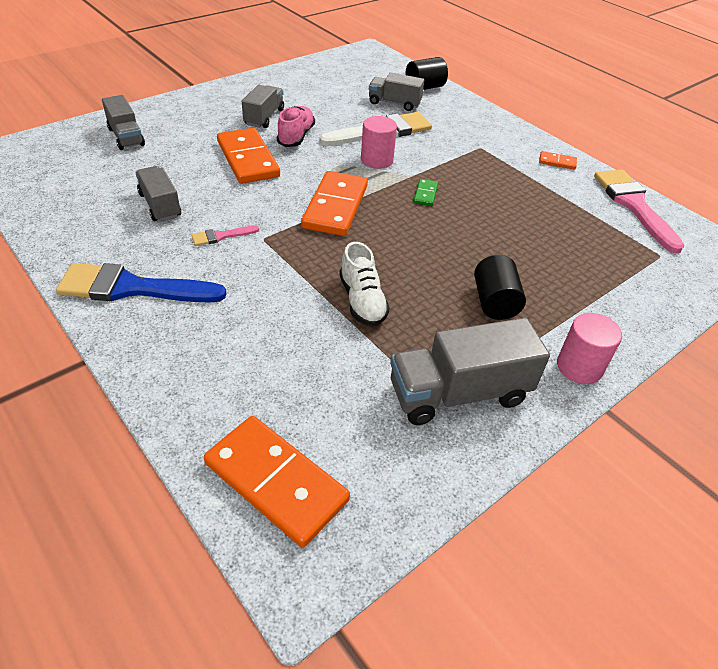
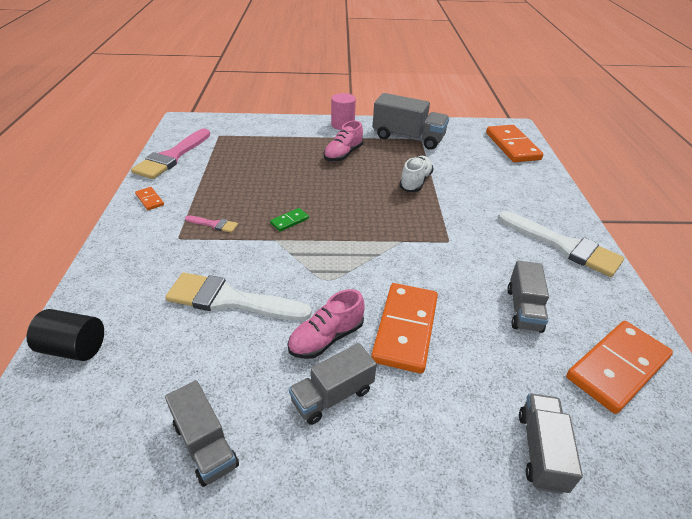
camera: 140 degrees left, 5 degrees down
(132, 288) = (563, 246): blue brush -> white brush
(221, 236) = (481, 256): pink brush -> pink brush (214, 224)
(335, 207) = (370, 241): orange domino -> orange domino (617, 367)
(377, 160) = (283, 268): pink cylinder -> none
(394, 103) = (154, 337): grey truck -> grey truck (205, 444)
(494, 302) = (343, 154): black cylinder -> pink shoe

